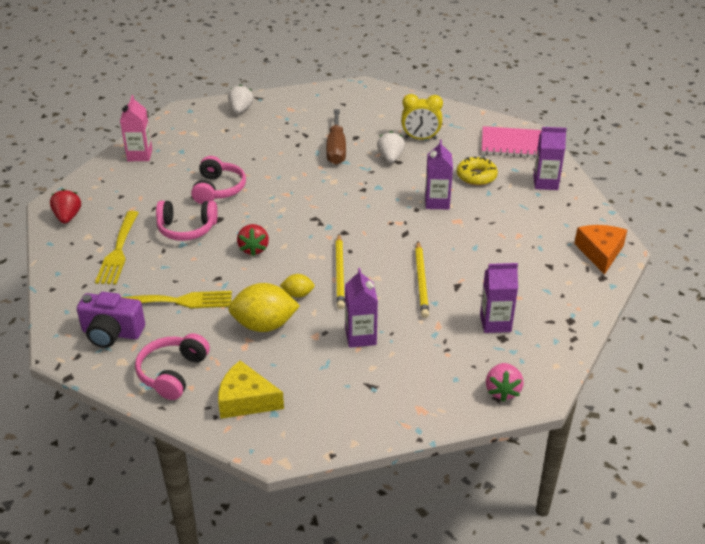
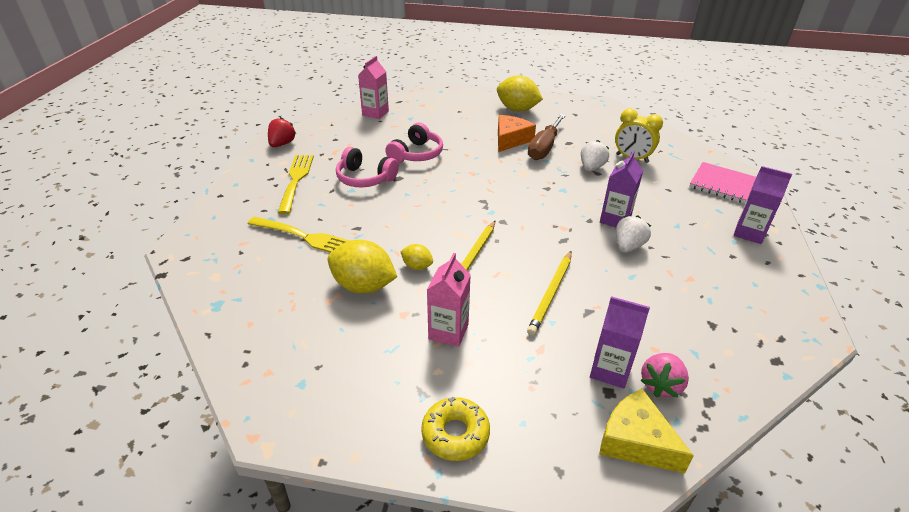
camera: 25 degrees right, 0 degrees up
(112, 333) = (230, 247): purple camera -> none
(118, 251) = (296, 180): yellow fork -> yellow fork turned 150 degrees clockwise
(172, 373) = (246, 303): pink headphones -> none
(241, 110) = (482, 99): white strawberry -> white strawberry (628, 246)
(246, 400) = (286, 358): yellow cheese -> yellow cheese (635, 441)
(254, 249) = (408, 212): red strawberry -> none
(284, 113) = (517, 109): none -> yellow lemon
(360, 336) = (448, 331): purple carton -> pink carton
(476, 176) = (672, 206): yellow donut -> yellow donut (455, 434)
(502, 391) = (572, 463): pink strawberry -> pink strawberry (660, 385)
(600, 253) = (786, 329): orange cheese -> orange cheese (511, 140)

